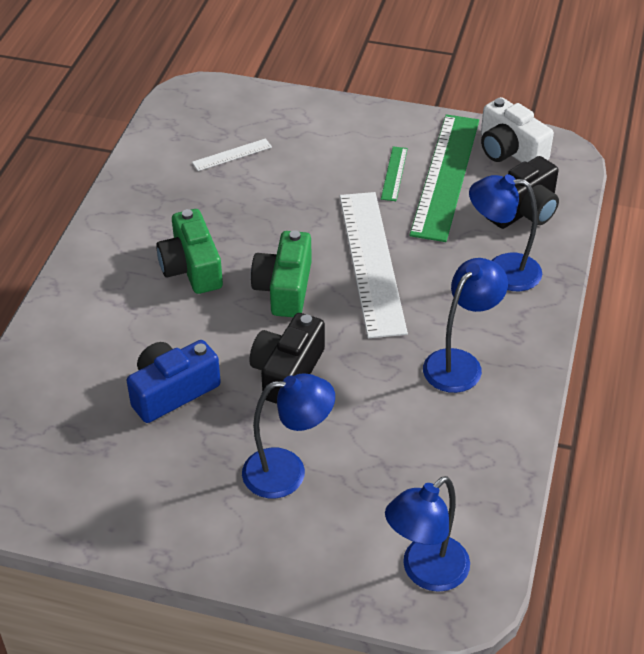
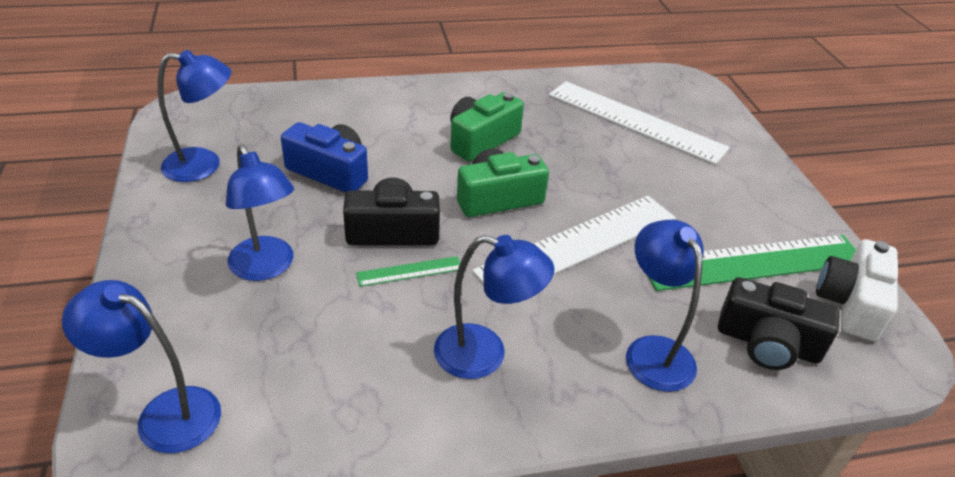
camera: 60 degrees right, 5 degrees down
(96, 488) = (204, 165): none -> blue lamp
(232, 155) = (635, 121): white ruler -> white ruler, size x2.32
(394, 173) = (717, 224): green ruler -> green ruler (409, 271)

